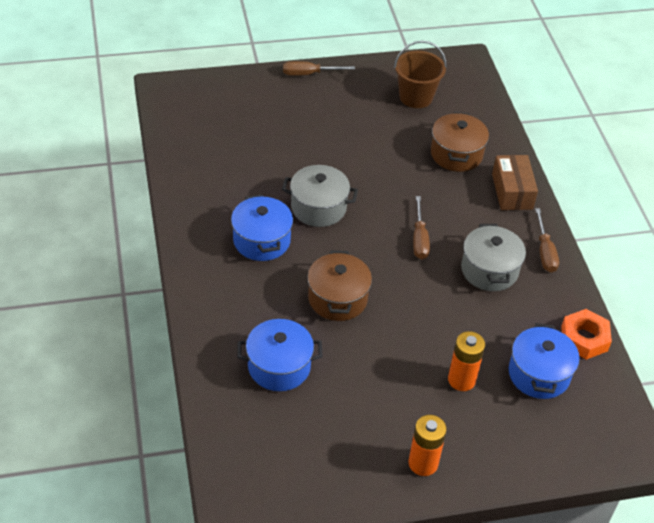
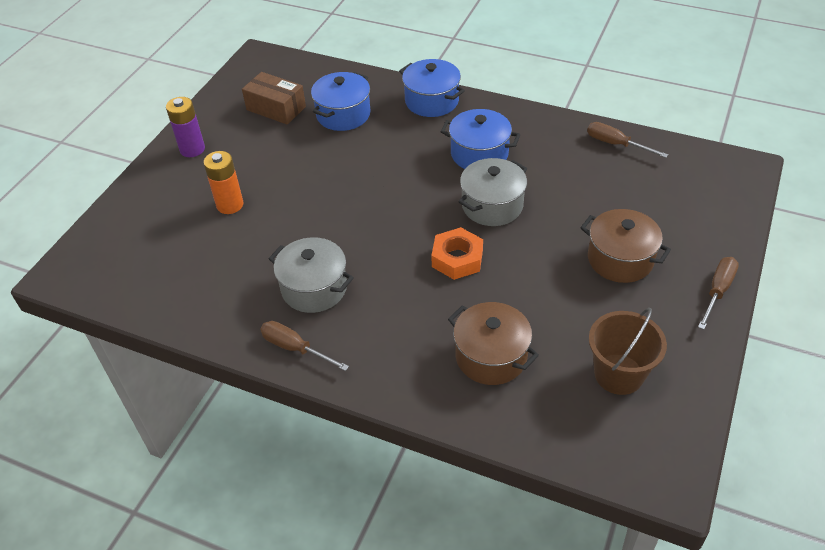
camera: 130 degrees right, 0 degrees up
(337, 299) = (376, 171): brown pot -> brown pot (620, 259)
(419, 239) = (395, 257): brown screwdriver -> brown screwdriver (616, 144)
(423, 463) = (192, 149): orange battery -> purple battery
(512, 191) = (396, 374): brown box -> brown box (276, 108)
(539, 374) = (183, 256): blue pot -> blue pot (432, 101)
(584, 338) = (179, 311): orange nut -> orange nut (457, 258)

